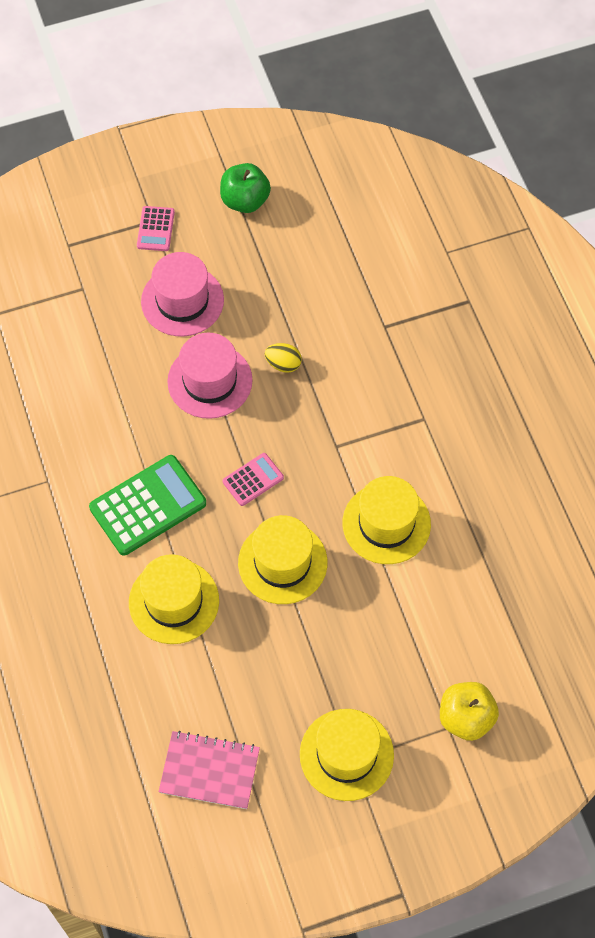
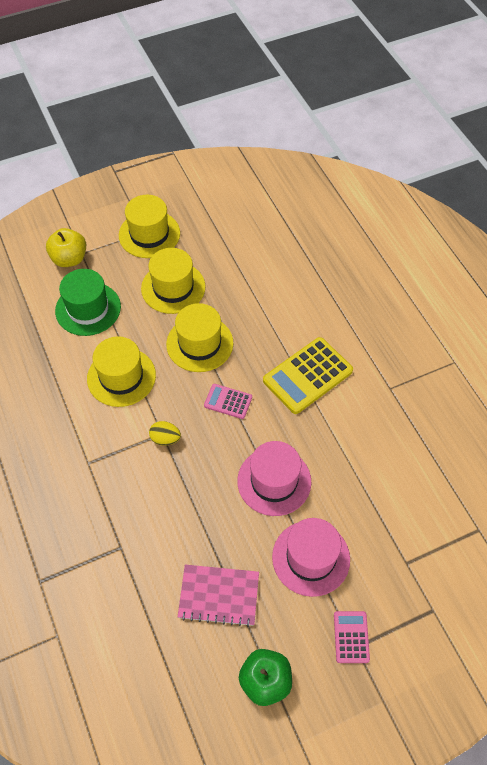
camera: 175 degrees right, 5 degrees down
(148, 505) = (307, 376): green calculator -> yellow calculator
(174, 601) = (276, 312): yellow hat -> yellow hat (173, 288)
(209, 771) = (237, 220): pink notebook -> pink notebook (219, 595)
(253, 479) = (228, 401): pink calculator -> pink calculator turned 60 degrees clockwise
(283, 364) = (211, 502): yellow egg -> yellow egg (165, 439)
(434, 629) = (88, 309): none -> green hat

